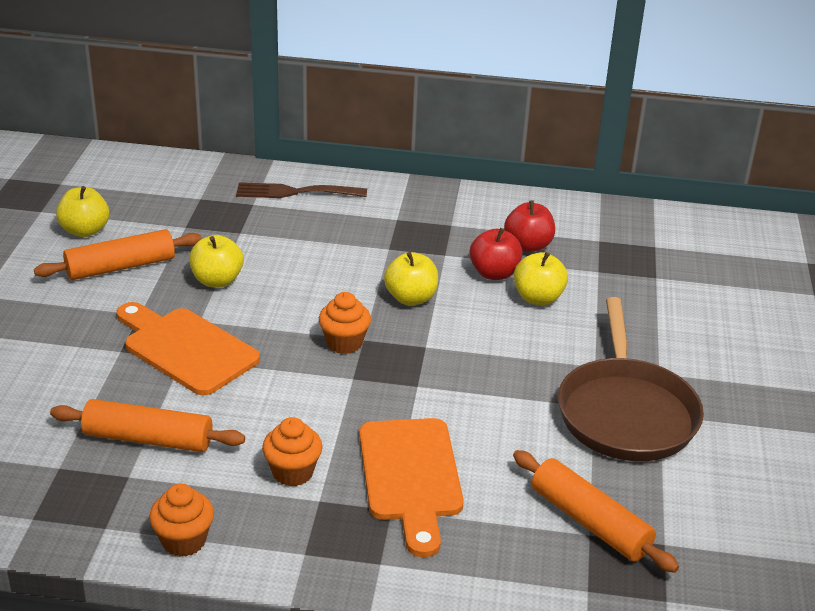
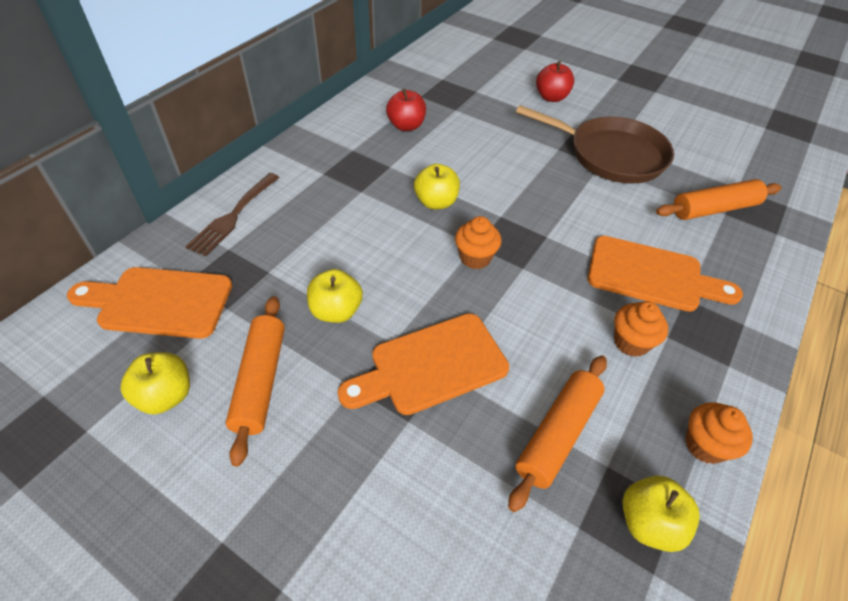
camera: 65 degrees left, 15 degrees up
(171, 194) = (159, 302): none -> orange cutting board
(494, 273) = (430, 152): red apple -> red apple (551, 97)
(538, 298) = (471, 144): yellow apple -> yellow apple (649, 523)

